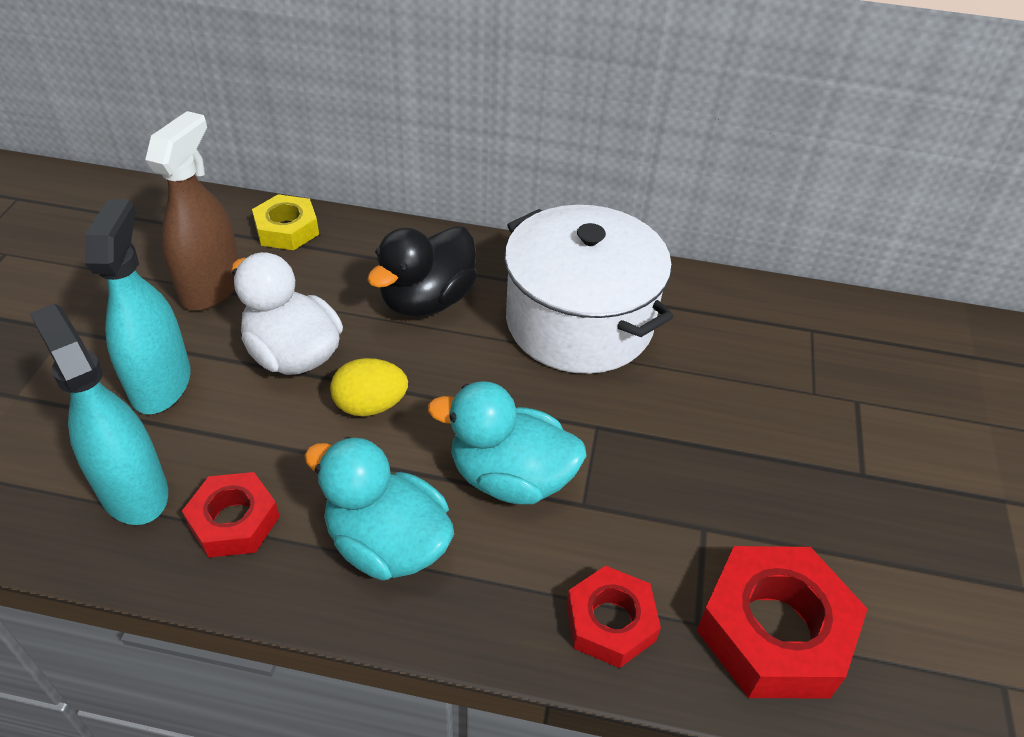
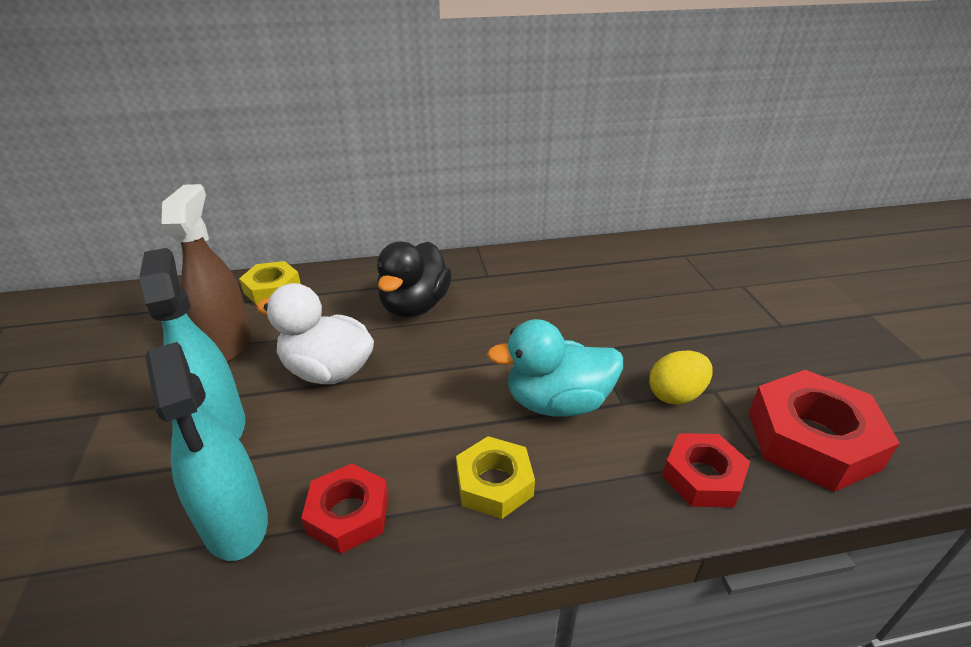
camera: 20 degrees left, 10 degrees down
(133, 490) = (235, 523): turquoise spray bottle -> turquoise spray bottle turned 150 degrees counterclockwise
(370, 405) = (415, 387): yellow egg -> yellow egg (676, 395)
(387, 544) = (494, 483): turquoise duck -> yellow nut
(579, 322) = (534, 290): white pot -> none

